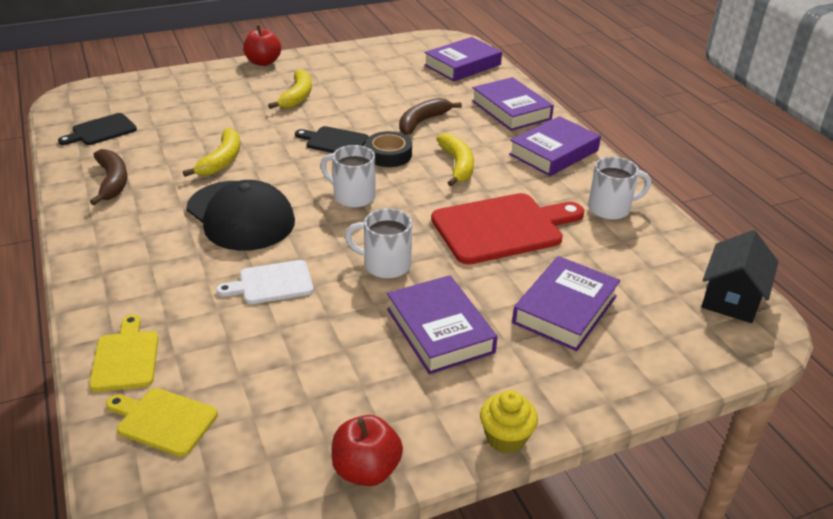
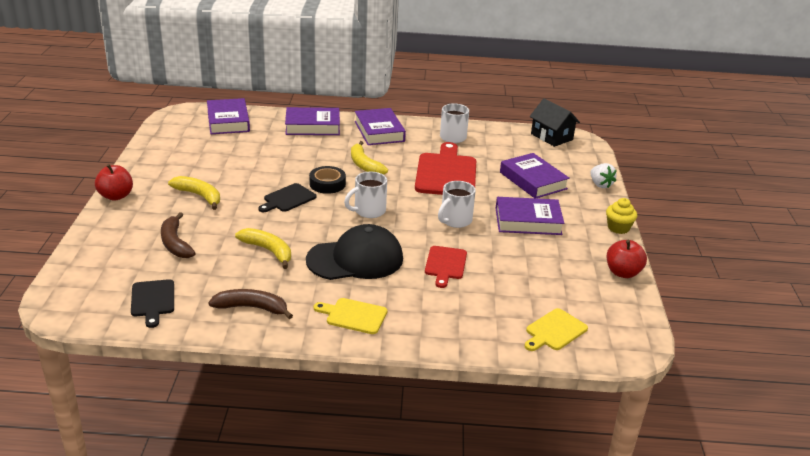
camera: 65 degrees left, 5 degrees down
(126, 357) = (487, 336): yellow cutting board -> yellow cutting board (354, 316)
(272, 283) = (445, 264): white cutting board -> red cutting board
(422, 122) = (295, 160): brown banana -> brown banana (175, 243)
(457, 165) = (364, 165): yellow banana -> yellow banana turned 135 degrees counterclockwise
(631, 387) = (600, 185): none -> white strawberry

